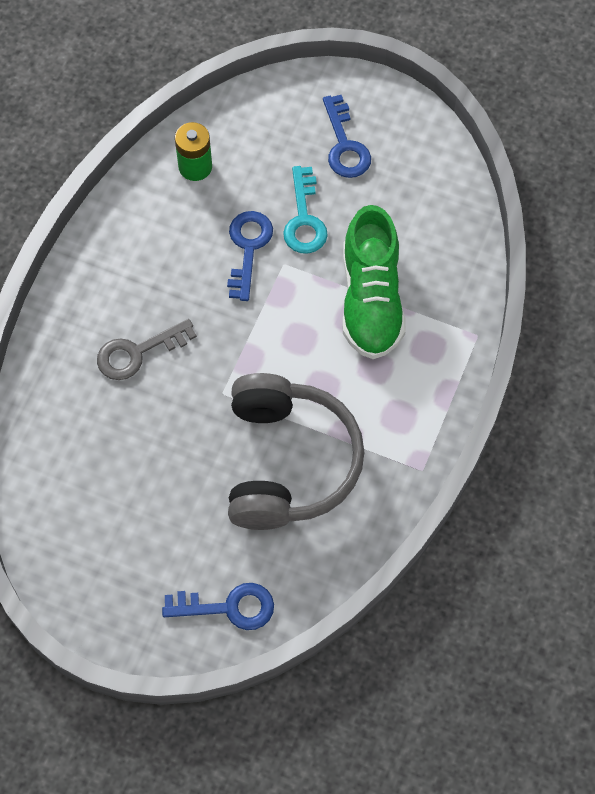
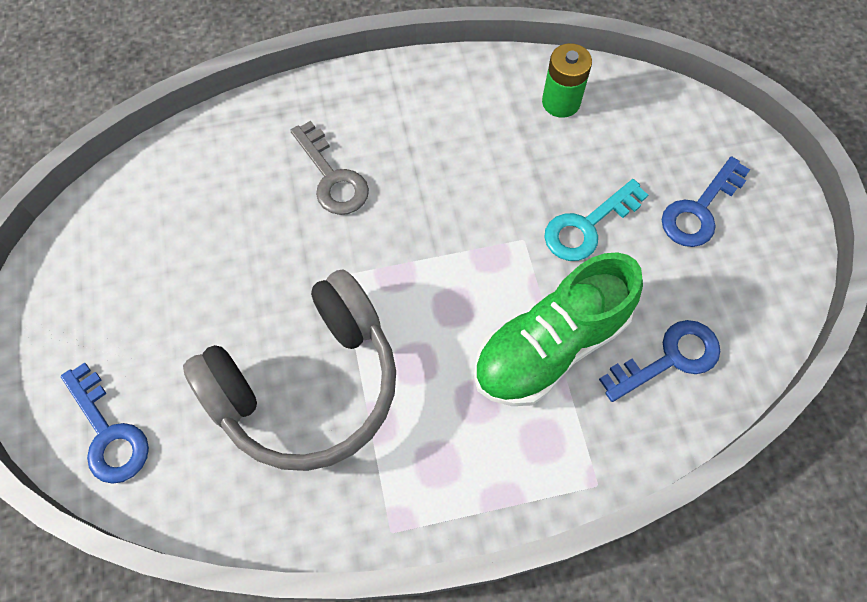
camera: 55 degrees right, 0 degrees up
(137, 352) = (332, 177): grey key -> grey key turned 150 degrees counterclockwise
(248, 248) = (514, 198): blue key -> blue key (669, 358)

